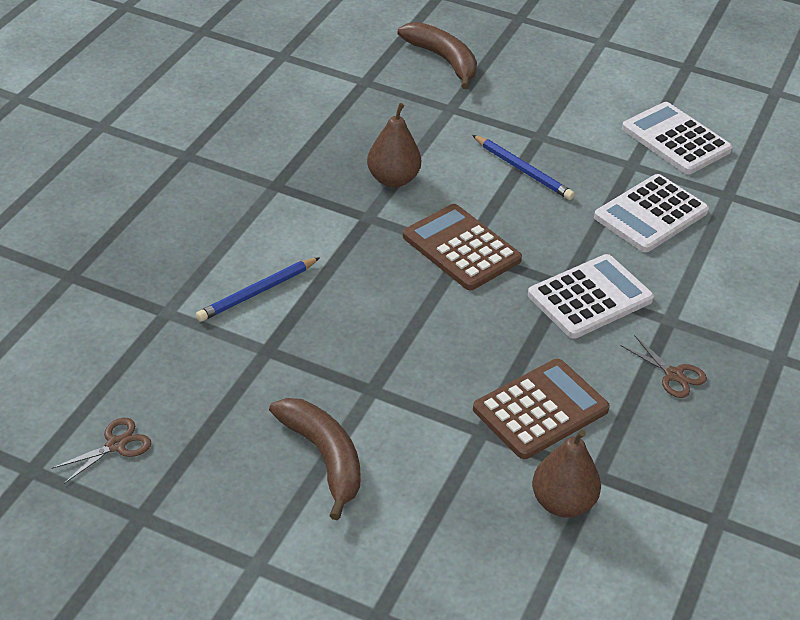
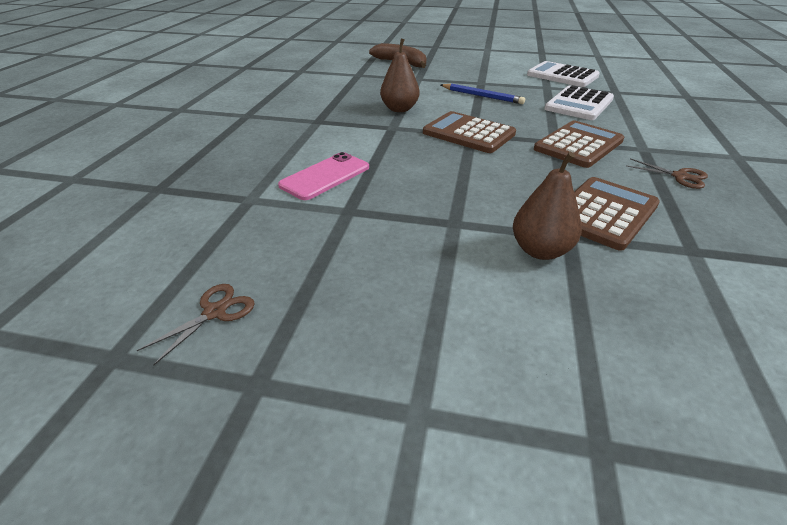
camera: 10 degrees left, 5 degrees down
(257, 292) = (325, 176): blue pencil -> pink phone
(324, 458) = (440, 283): brown banana -> none
(562, 503) = (687, 279): brown pear -> brown pear (540, 250)
(590, 298) = (578, 145): white calculator -> brown calculator

